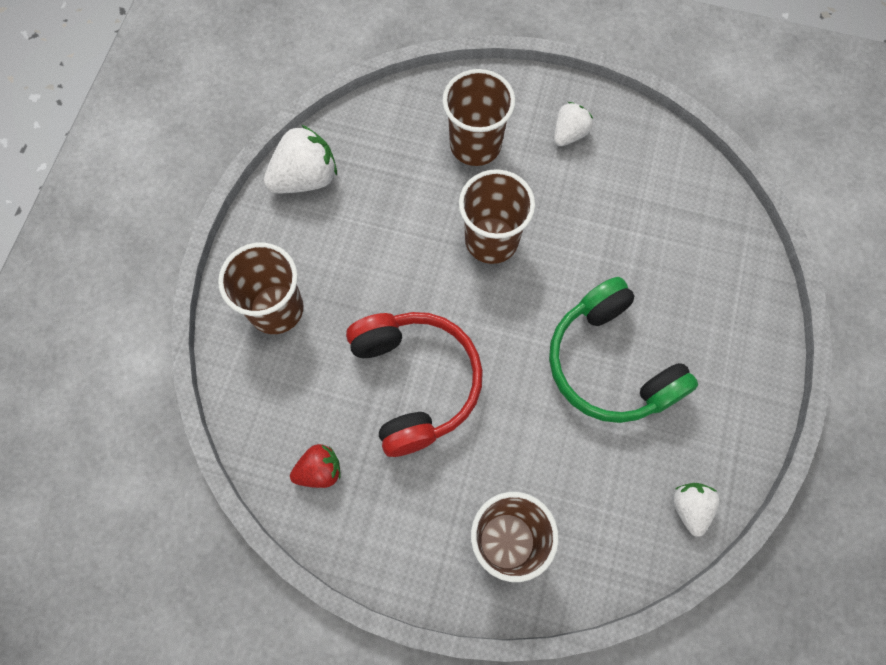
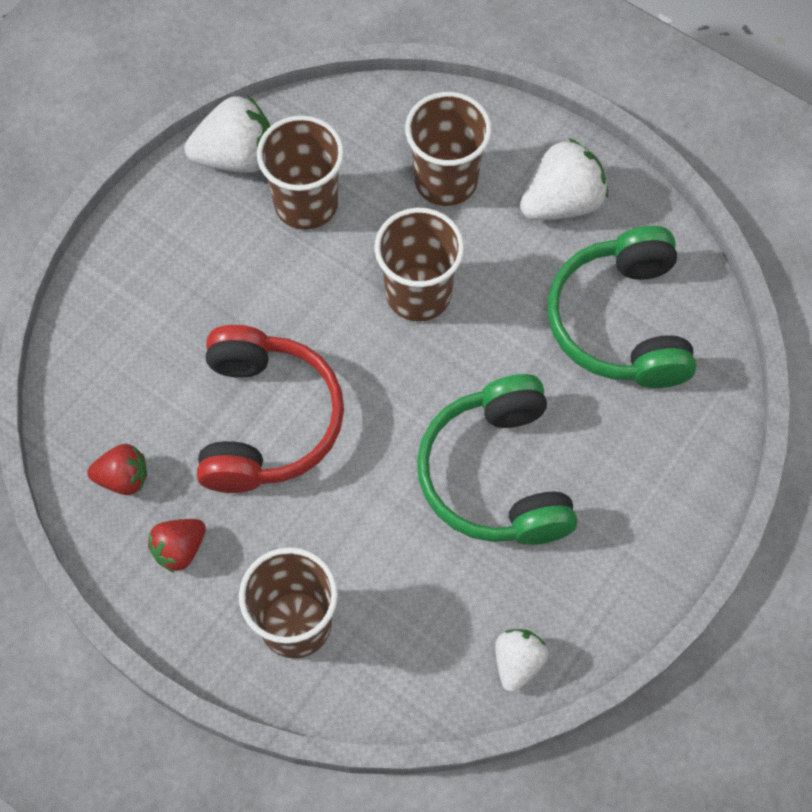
camera: 20 degrees right, 5 degrees down
(276, 309) = (146, 290): brown cup -> brown cup (306, 204)
(389, 514) = (179, 549): none -> red strawberry
(569, 134) = (562, 202): white strawberry -> white strawberry, size x1.63
(651, 212) = (620, 322): none -> green headphones

